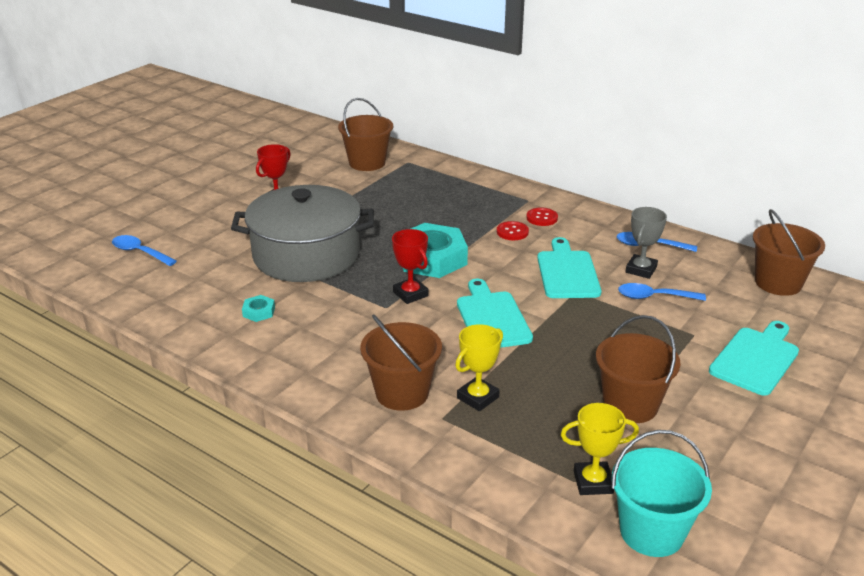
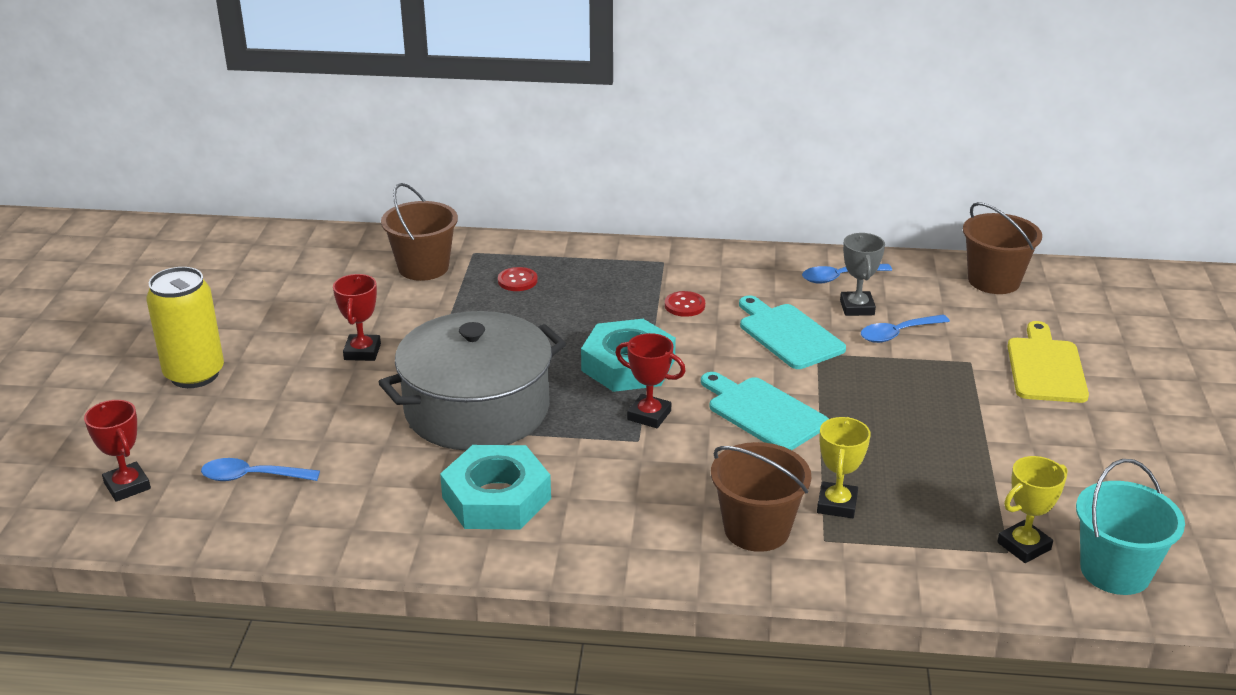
camera: 30 degrees left, 0 degrees up
(74, 236) = (127, 486): none -> red trophy
(173, 187) = (194, 374): none -> yellow can
(259, 312) = (496, 498): turquoise nut -> turquoise nut, size x2.37
(542, 218) = (699, 279): red button -> red button (517, 281)
(630, 405) = (983, 456): brown bucket -> none
(756, 359) = (1046, 367): turquoise cutting board -> yellow cutting board

